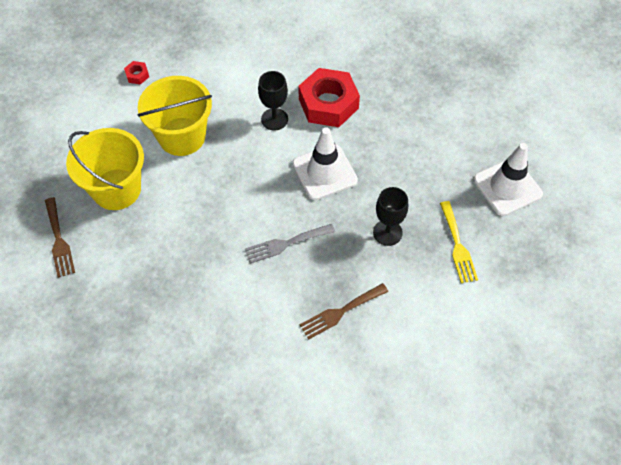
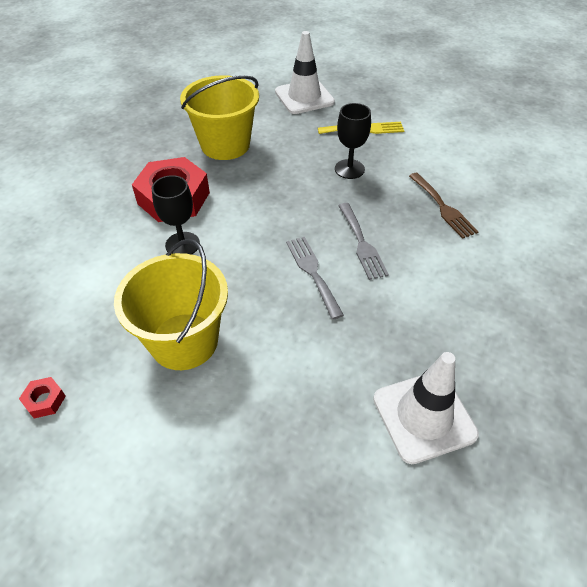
camera: 85 degrees left, 10 degrees down
(59, 240) = (353, 512): brown fork -> none
(116, 189) = (263, 426): yellow bucket -> yellow bucket (225, 145)
(250, 209) = (312, 272): none -> grey fork
(324, 172) = (269, 207): white traffic cone -> white traffic cone (424, 416)

